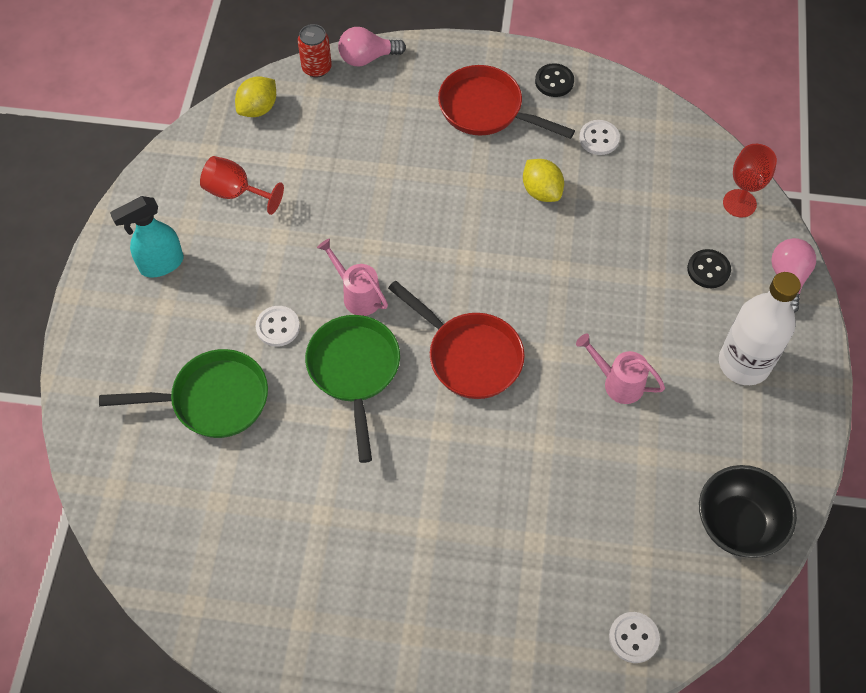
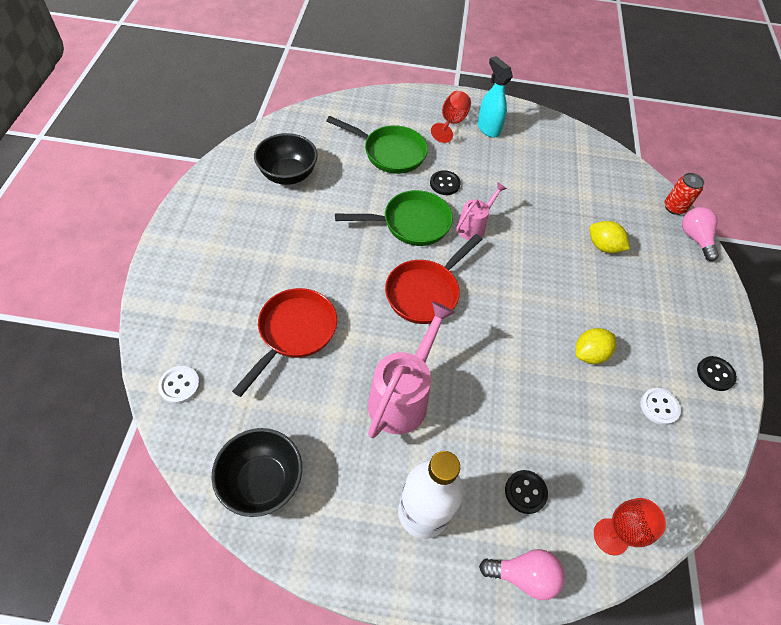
camera: 85 degrees right, 5 degrees down
(212, 399) = (390, 153): green pan -> green pan turned 60 degrees counterclockwise
(236, 192) = (550, 163): red goblet -> red goblet (451, 122)
(258, 108) = (626, 175): yellow lemon -> yellow lemon (603, 246)
(261, 544) = (288, 175): none -> black bowl
(278, 327) = (444, 184): white button -> black button
(486, 110) = (667, 318): red pan -> red pan (294, 333)
(618, 383) = (402, 397): pink watering can -> pink watering can, size x1.73

